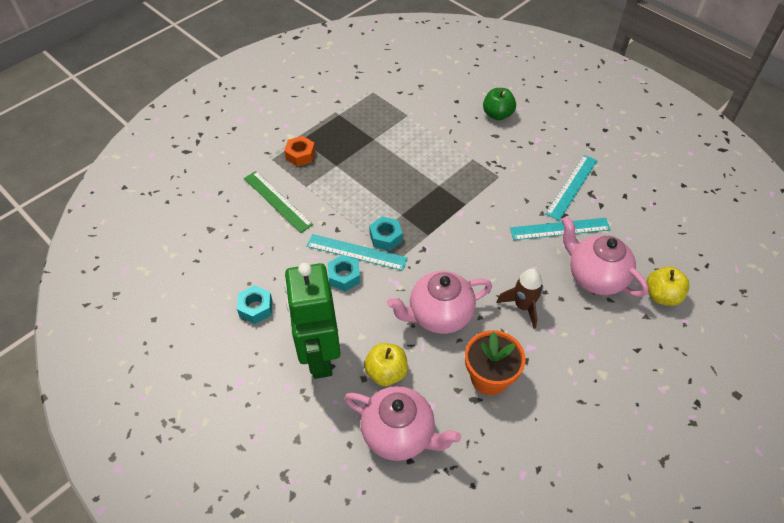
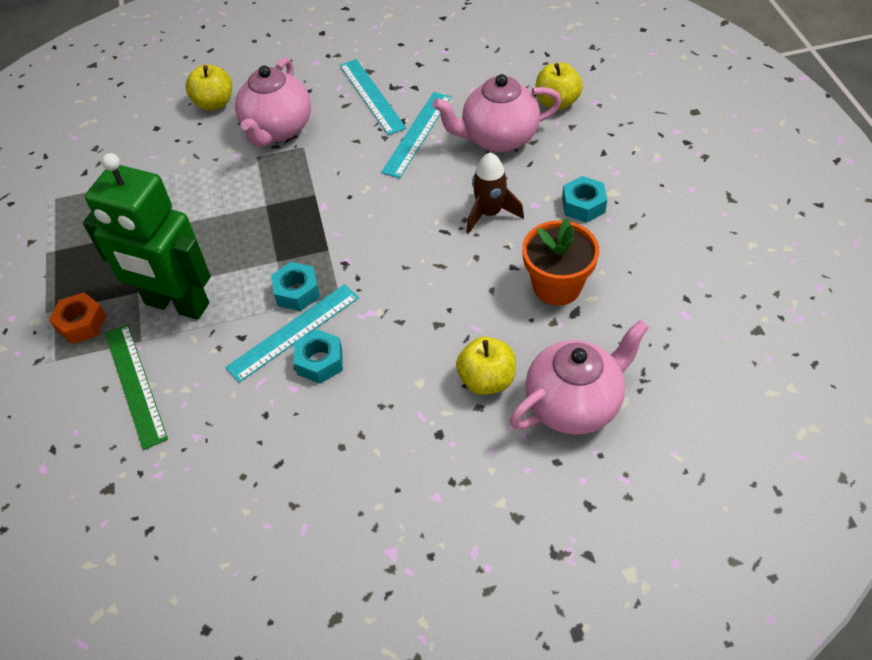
camera: 55 degrees left, 0 degrees up
(256, 308) = (290, 484): turquoise nut -> turquoise nut (583, 205)
(277, 201) = (135, 384): green ruler -> green ruler turned 75 degrees clockwise
(319, 356) = (416, 440): green robot -> green robot (176, 304)
(439, 315) = (446, 293): pink teapot -> pink teapot (278, 129)
(497, 114) = (214, 103): green apple -> yellow apple

